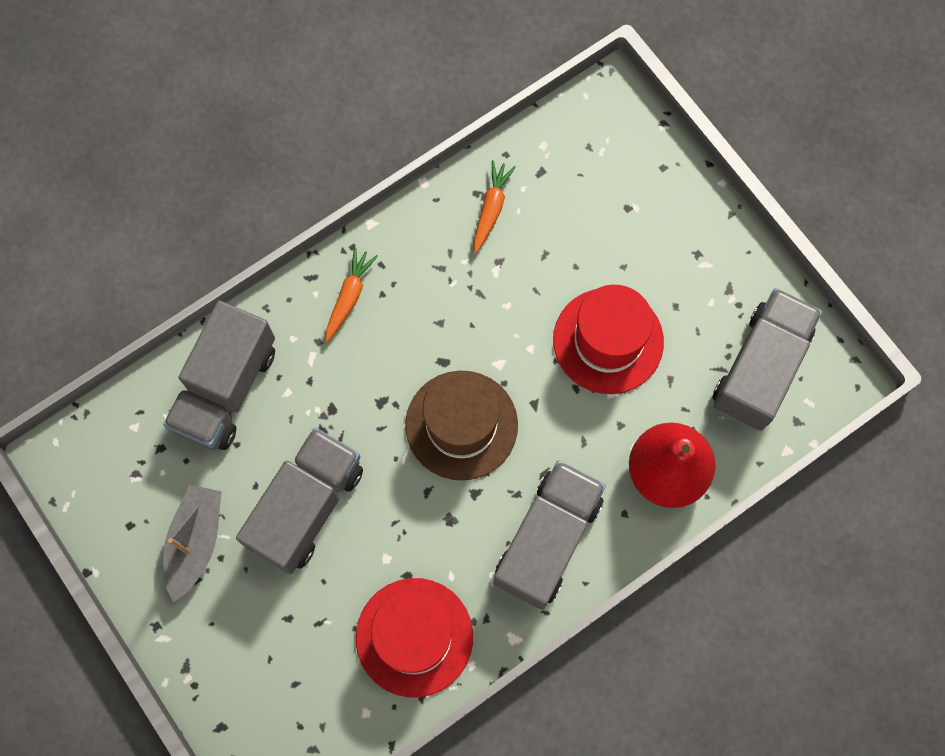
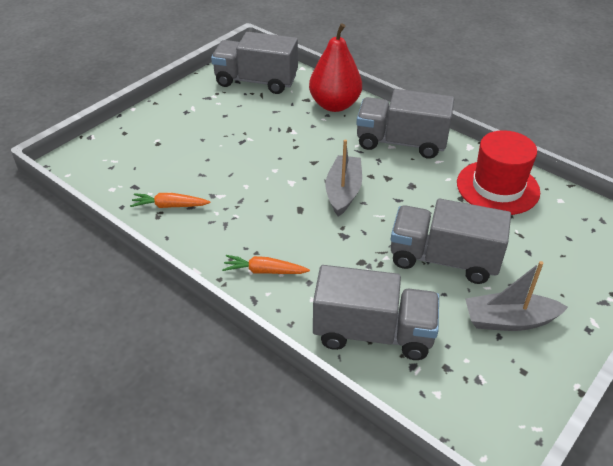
camera: 105 degrees left, 30 degrees down
(461, 425) = (343, 192): brown hat -> grey boat
(608, 341) = (257, 138): red hat -> none

